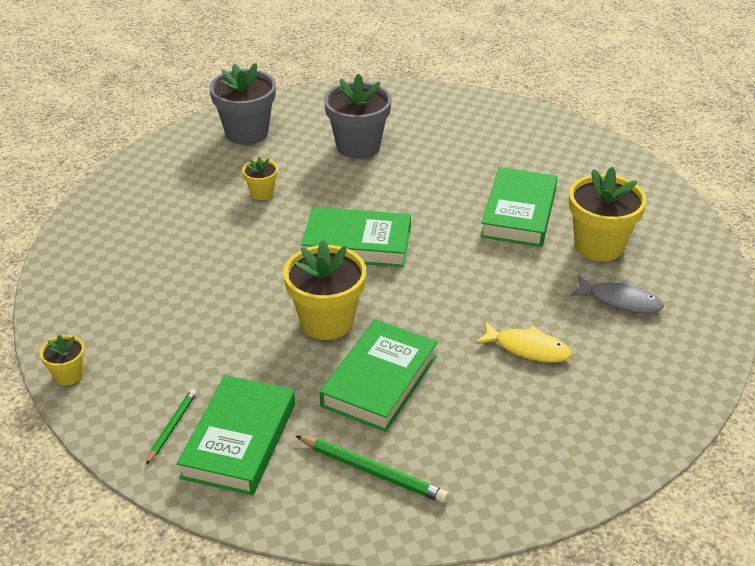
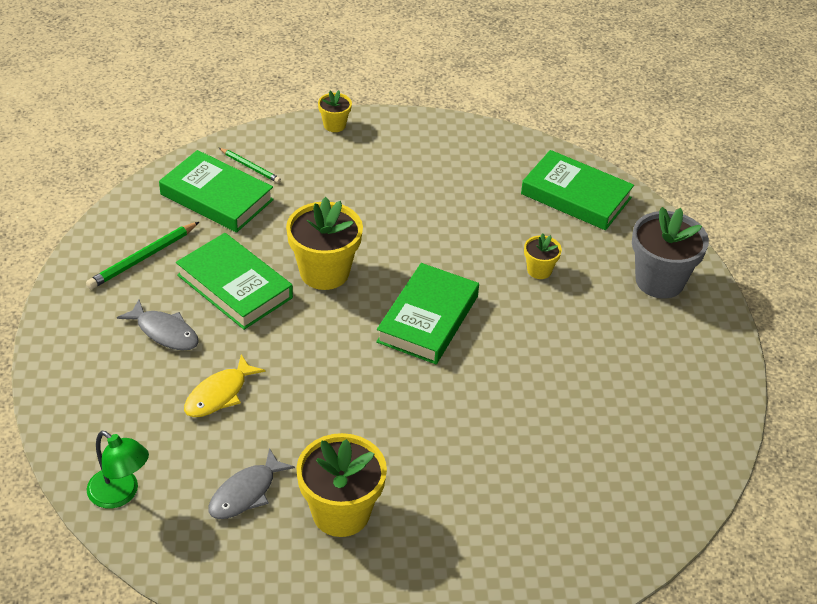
camera: 105 degrees right, 5 degrees up
(358, 146) = (606, 363): grey flower pot -> none
(473, 413) = (164, 332): none -> grey fish
(519, 213) = (427, 463): green book -> green book (576, 196)
(681, 376) = (120, 494): none -> green lamp

